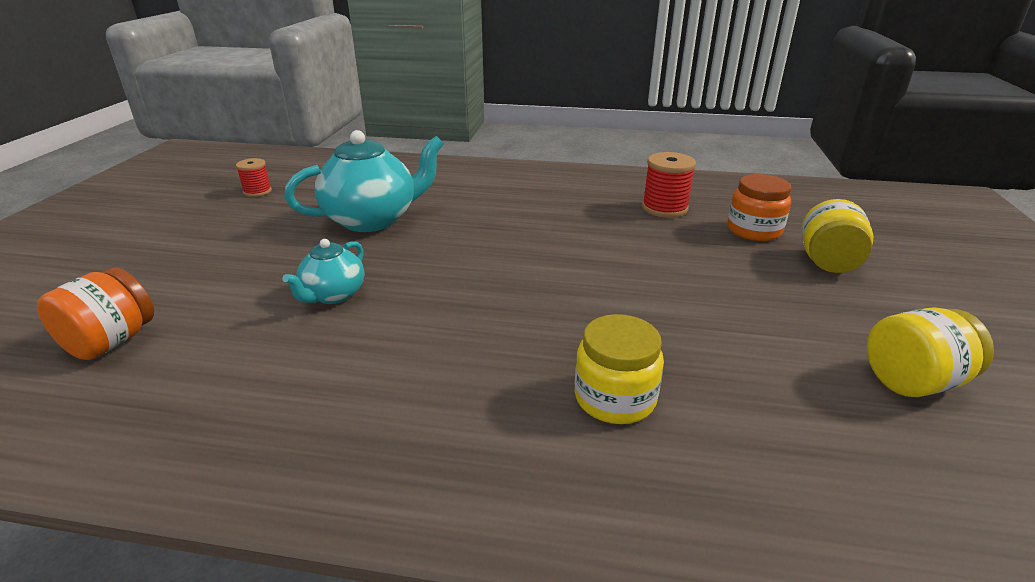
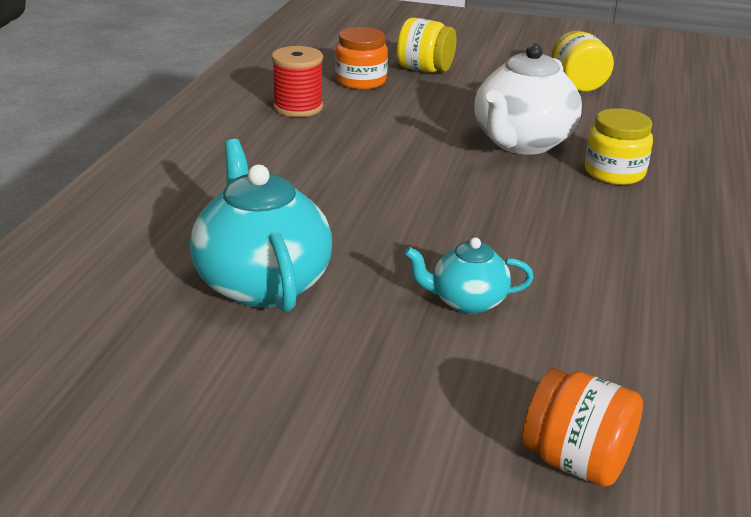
camera: 85 degrees left, 0 degrees up
(257, 191) = (85, 412): red spool -> none
(333, 295) = (467, 301): turquoise teapot -> turquoise teapot turned 150 degrees clockwise
(663, 327) = (522, 143): none -> white teapot

